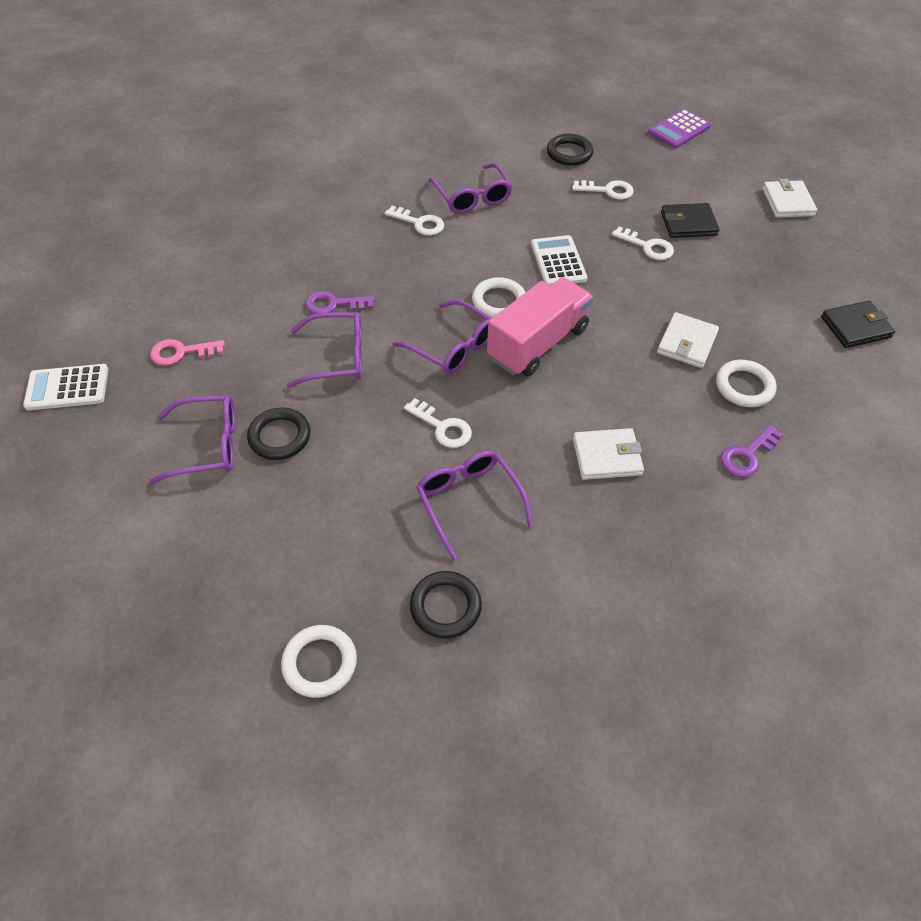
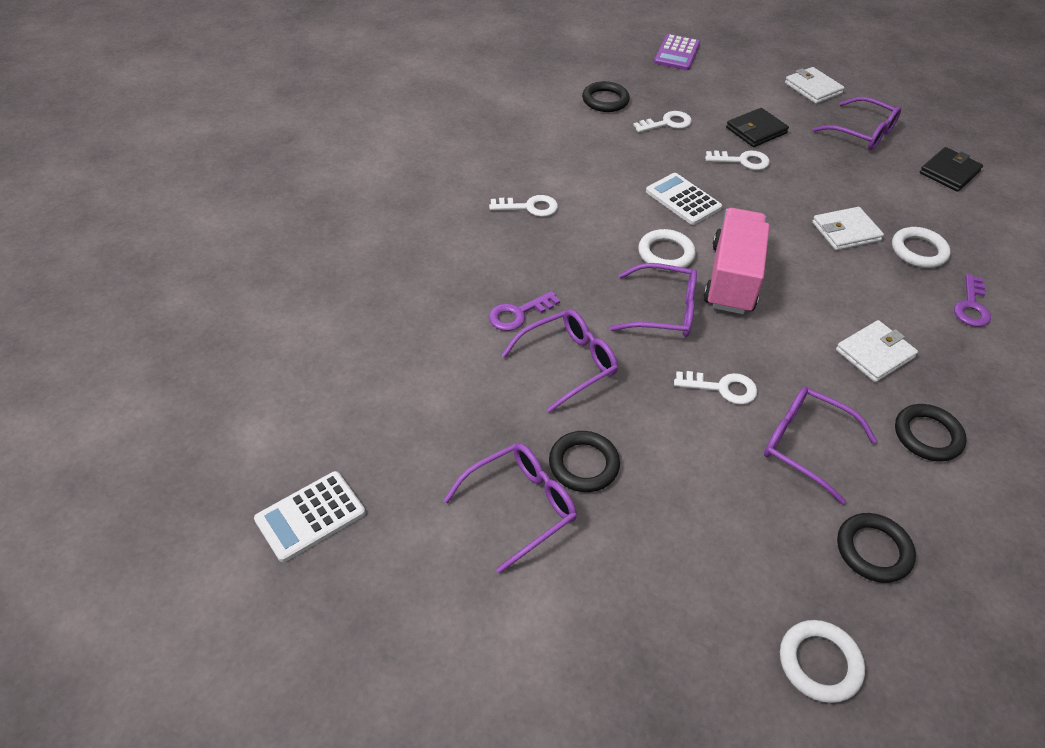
camera: 30 degrees left, 5 degrees down
(181, 352) = (405, 424): pink key -> none
(472, 197) = (556, 167): purple glasses -> purple glasses (862, 133)
(586, 543) = (927, 435): none -> black ring
(687, 343) = (845, 231): white wallet -> white wallet turned 75 degrees clockwise

